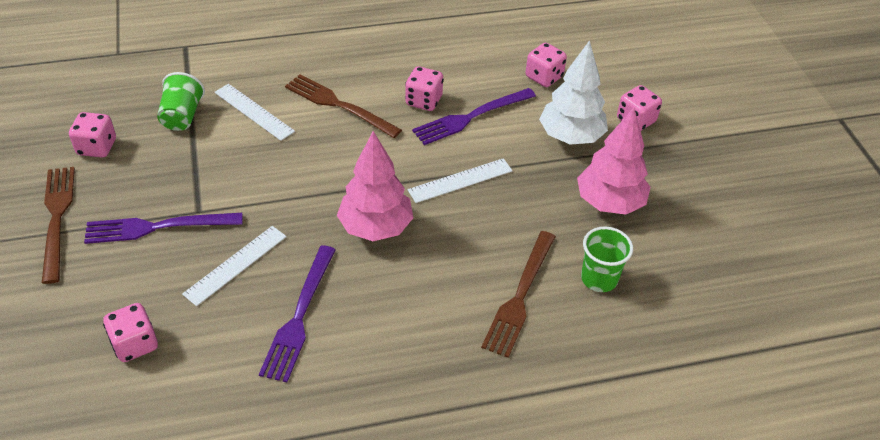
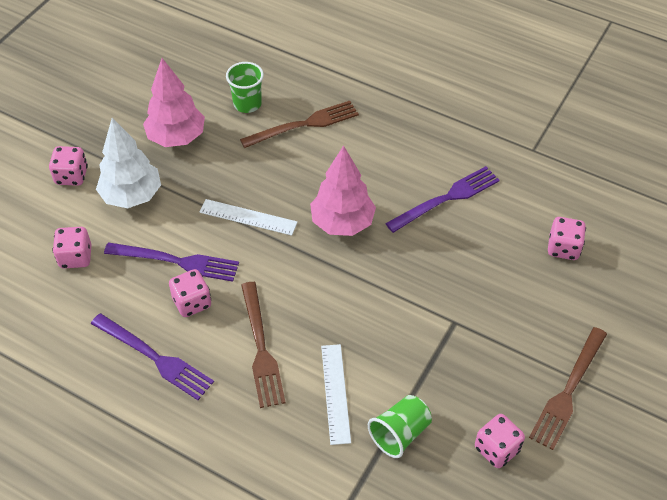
camera: 135 degrees left, 5 degrees up
(157, 227) = (495, 328): purple fork -> purple fork (155, 358)
(236, 265) = (460, 260): white ruler -> none

